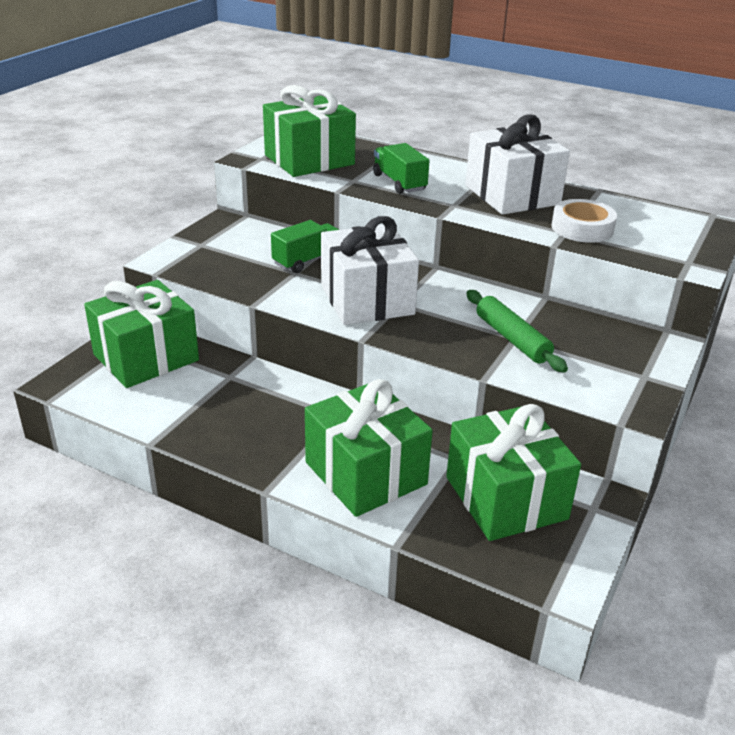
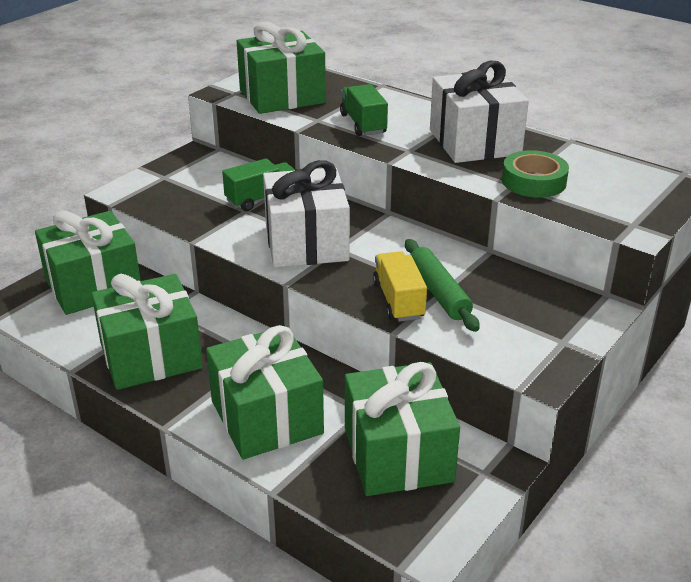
camera: 10 degrees right, 0 degrees up
(228, 422) = (151, 356): none -> green gift
(477, 349) = (398, 300): none -> yellow truck
(582, 228) = (534, 181): white tape -> green tape

